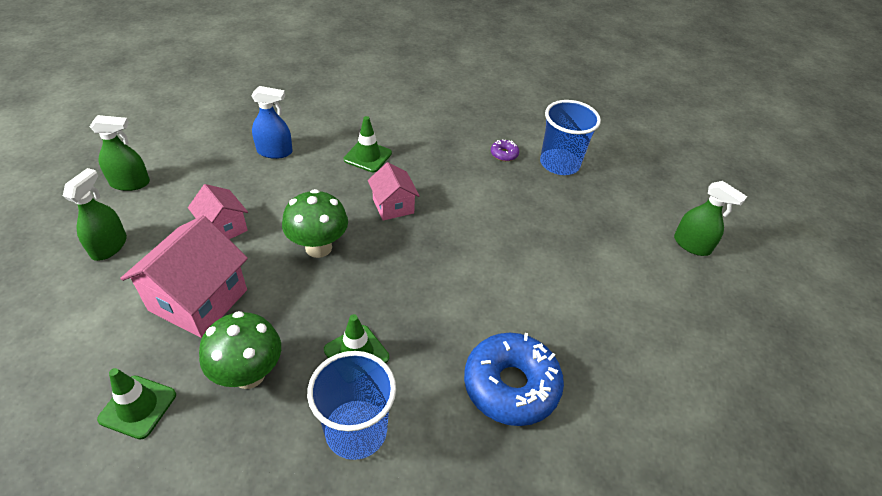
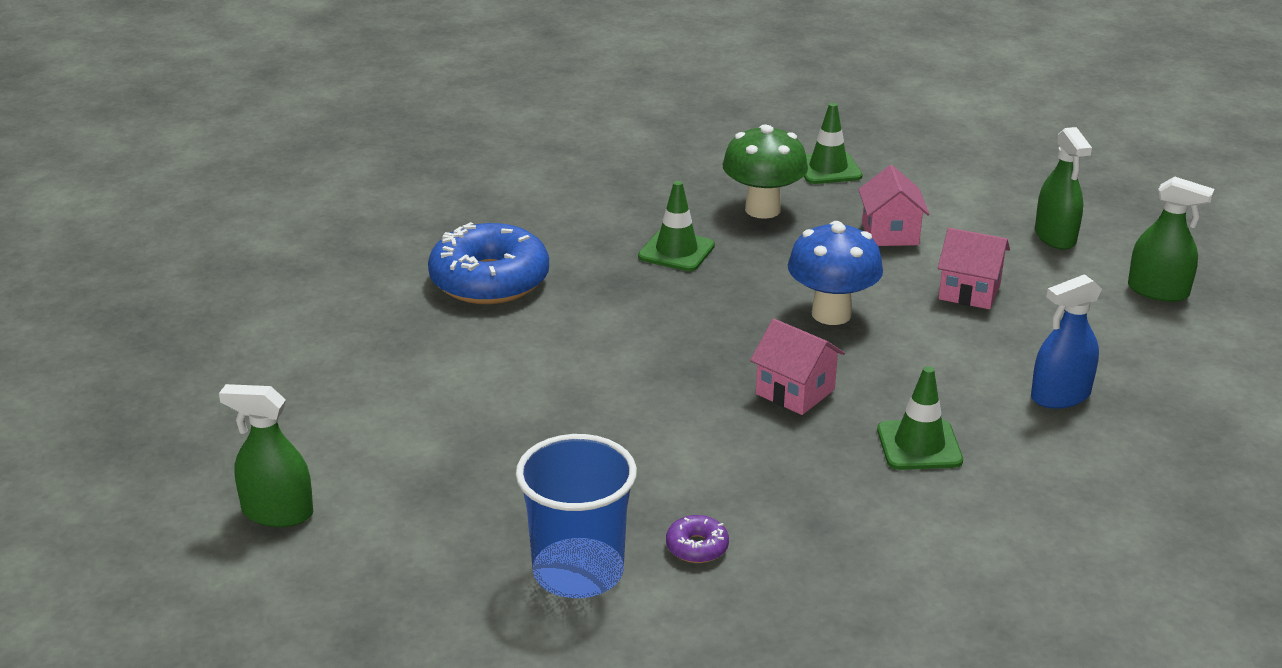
camera: 155 degrees right, 15 degrees down
(130, 183) = (1158, 291): green spray bottle -> green spray bottle turned 120 degrees counterclockwise
(198, 300) = (890, 233): pink house -> pink house, size x0.58
(318, 247) = (831, 314): green mushroom -> blue mushroom
(356, 431) = (621, 211): blue cup -> none

